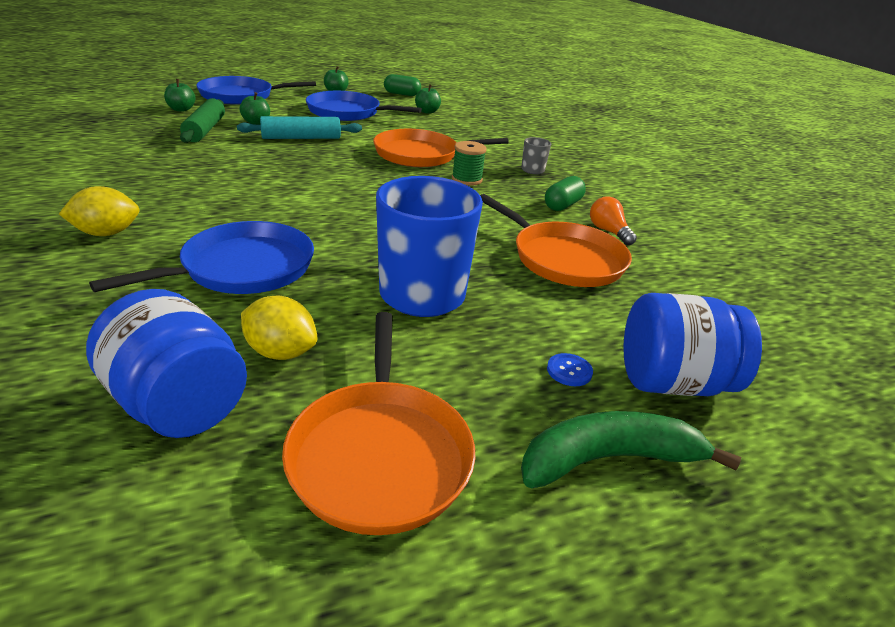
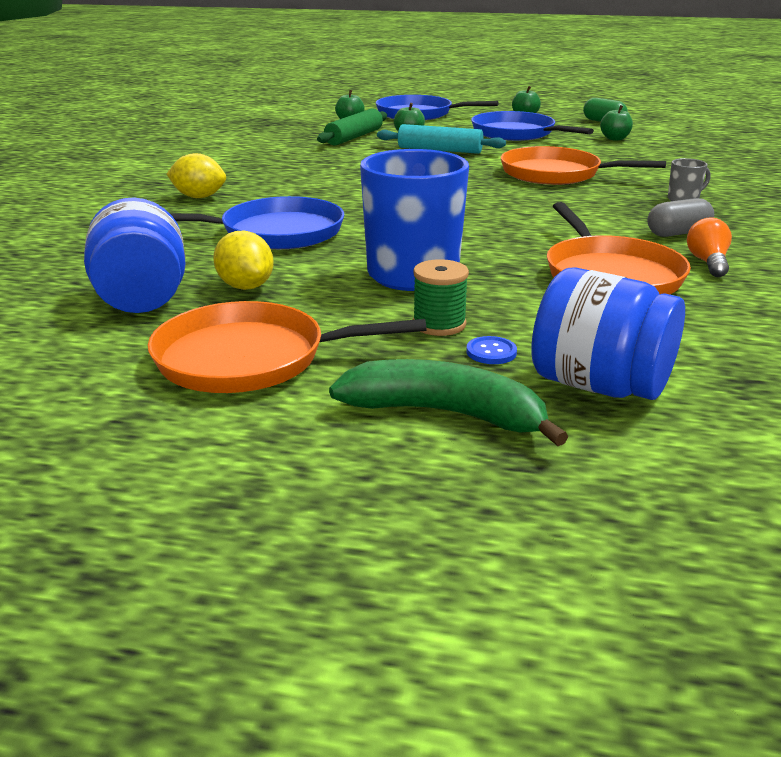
camera: 35 degrees right, 5 degrees down
(380, 454) = (249, 358): orange pan -> orange pan turned 60 degrees clockwise
(467, 179) = (583, 199): green spool -> green spool (439, 324)
(562, 205) = (678, 233): green capsule -> grey capsule

